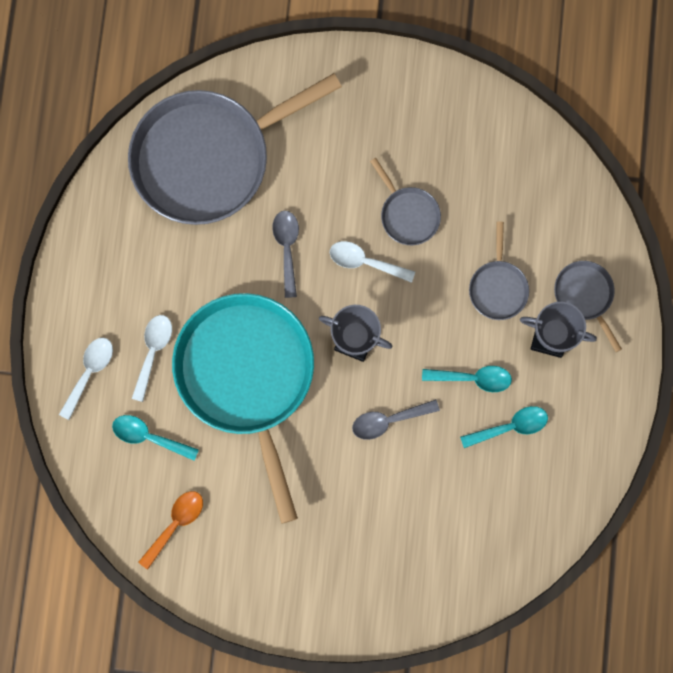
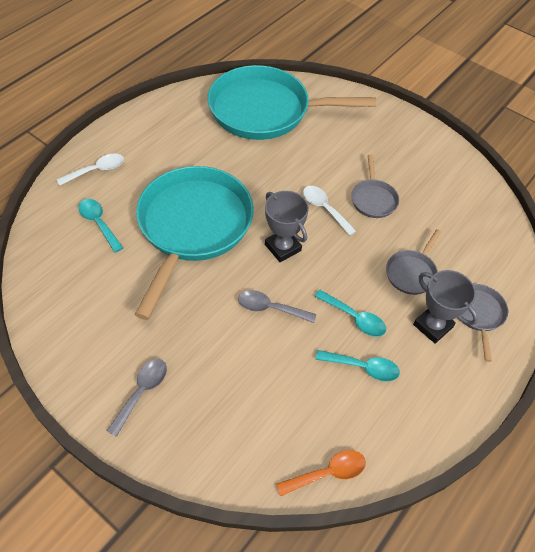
camera: 30 degrees right, 25 degrees down
(153, 351) = (145, 181): white spoon -> none
(175, 524) = (66, 283): orange spoon -> orange spoon (327, 473)
(208, 157) = (265, 110): grey pan -> turquoise pan
(287, 248) = (277, 175): grey spoon -> grey spoon (142, 392)

